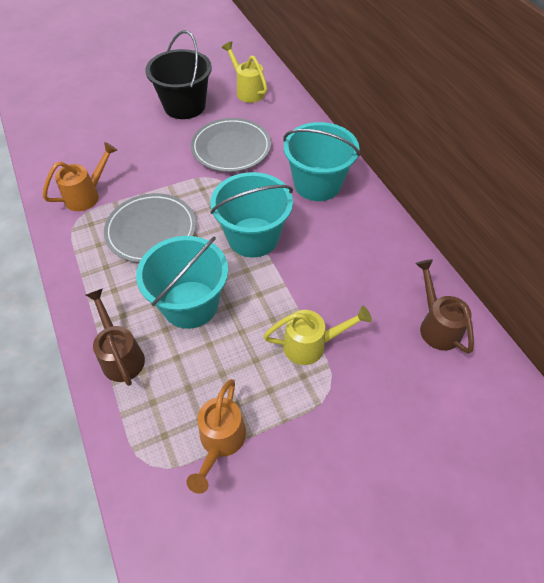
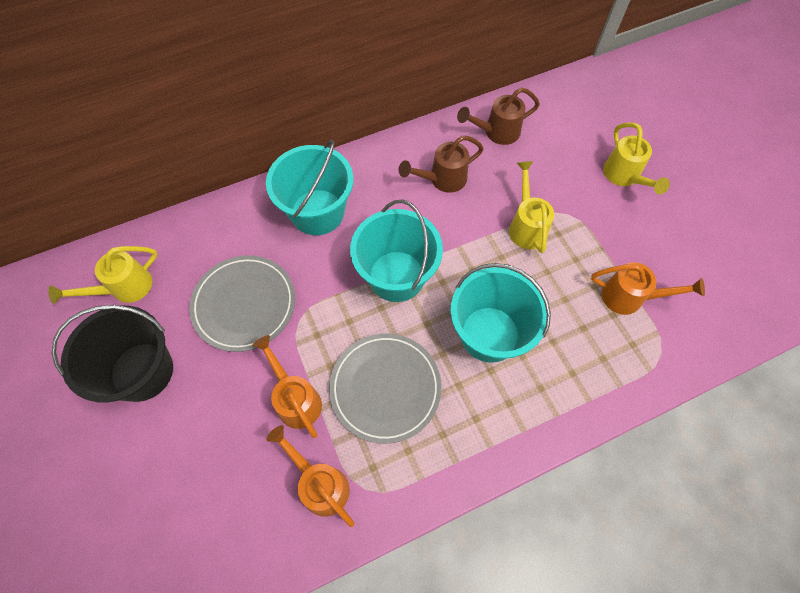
camera: 90 degrees left, 10 degrees up
(121, 355) = (557, 397): brown watering can -> brown watering can (442, 180)
(152, 179) = (295, 399): none -> orange watering can
(392, 465) = (624, 177): none -> yellow watering can

